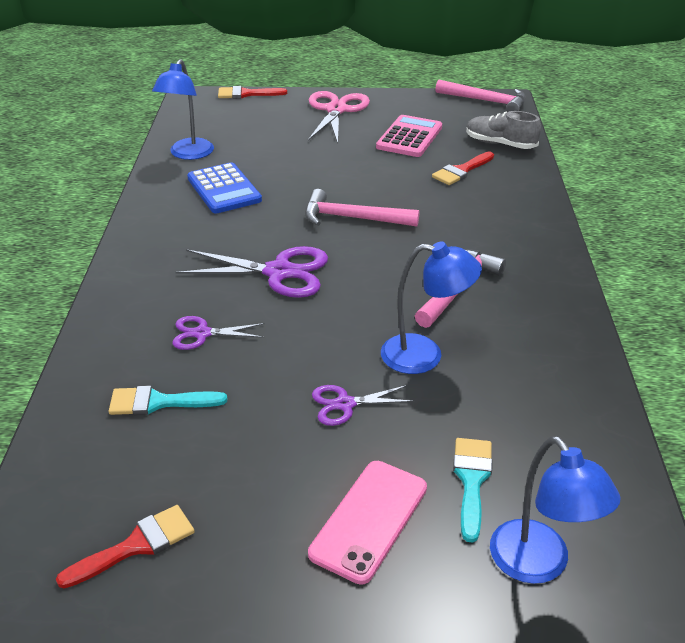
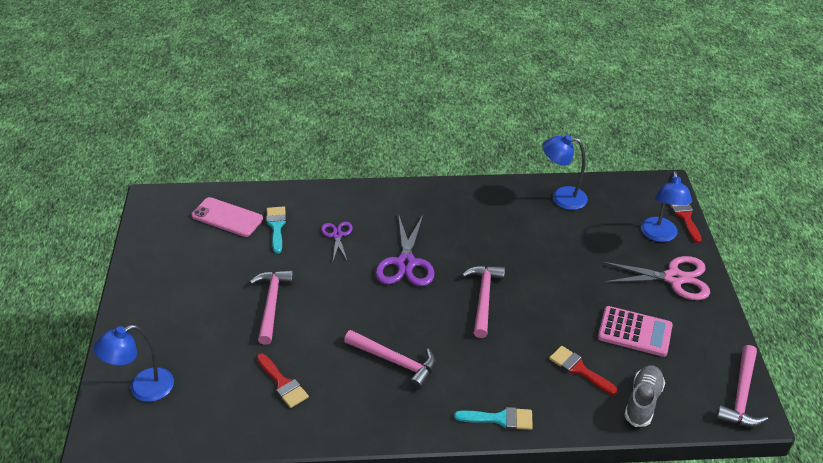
camera: 85 degrees right, 5 degrees up
(136, 545) = (178, 235): red brush -> red brush (282, 383)
(224, 189) = (512, 223): blue calculator -> none
(345, 404) = (272, 304): purple scissors -> pink hammer
(369, 520) = (182, 318): pink phone -> pink phone (227, 217)
(424, 355) = (317, 341): blue lamp -> blue lamp (659, 235)
(471, 481) = (205, 362): turquoise brush -> turquoise brush (500, 419)

